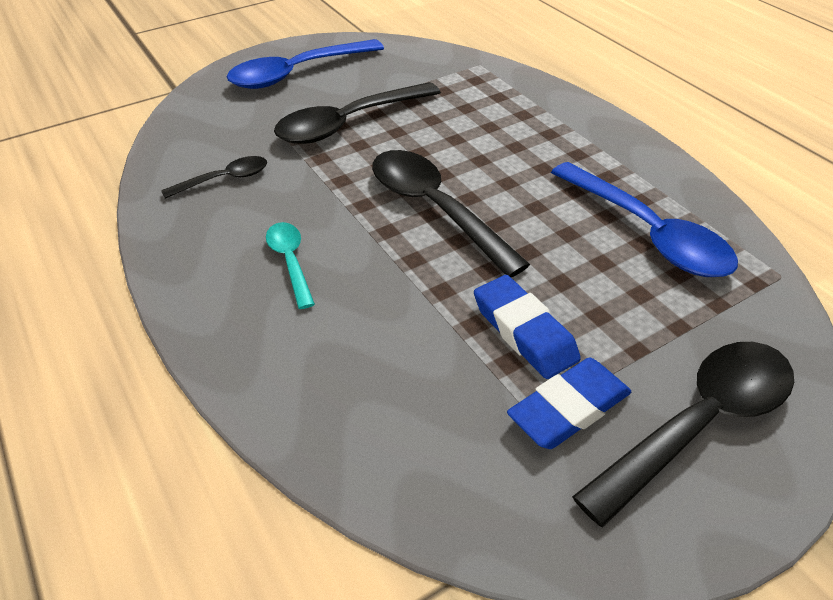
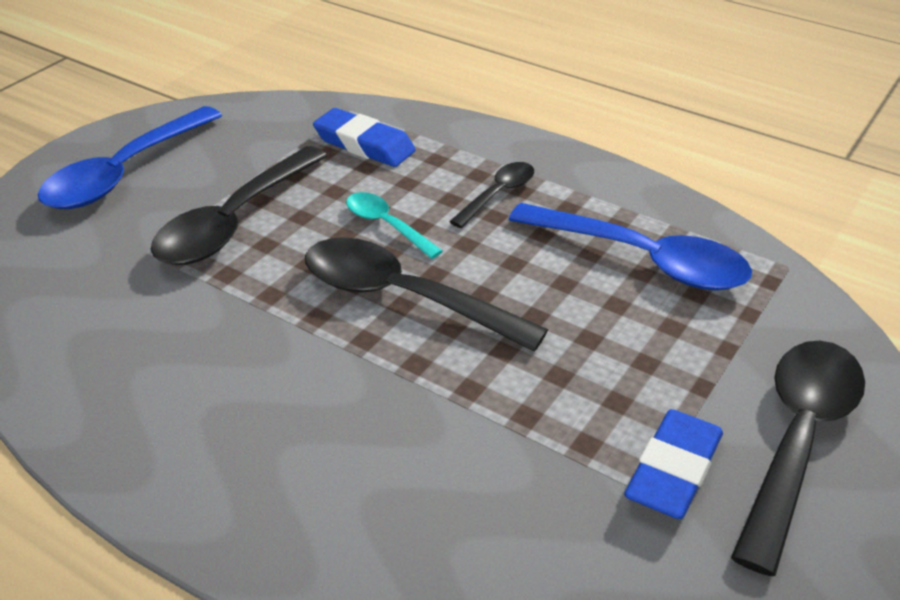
camera: 25 degrees left, 5 degrees down
(224, 179) = (116, 336): black spoon -> black spoon (498, 194)
(290, 262) = (271, 412): turquoise spoon -> turquoise spoon (386, 225)
(524, 331) = (582, 405): blue eraser -> blue eraser (364, 144)

